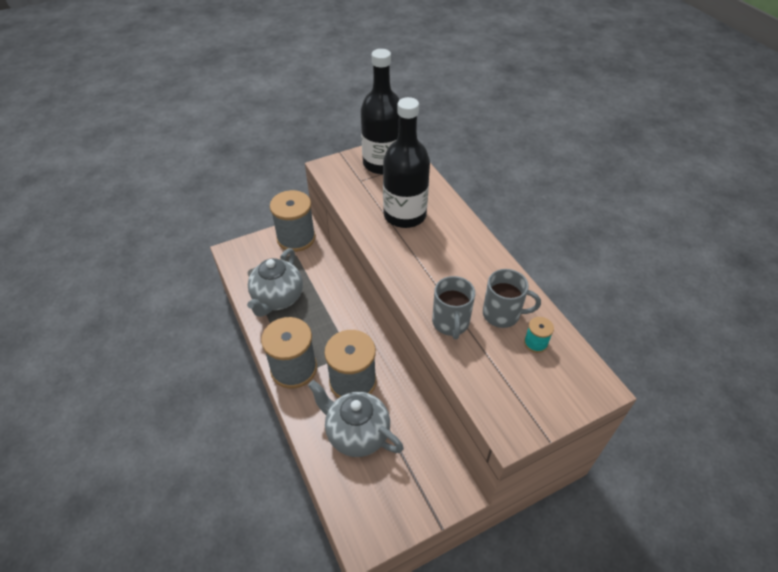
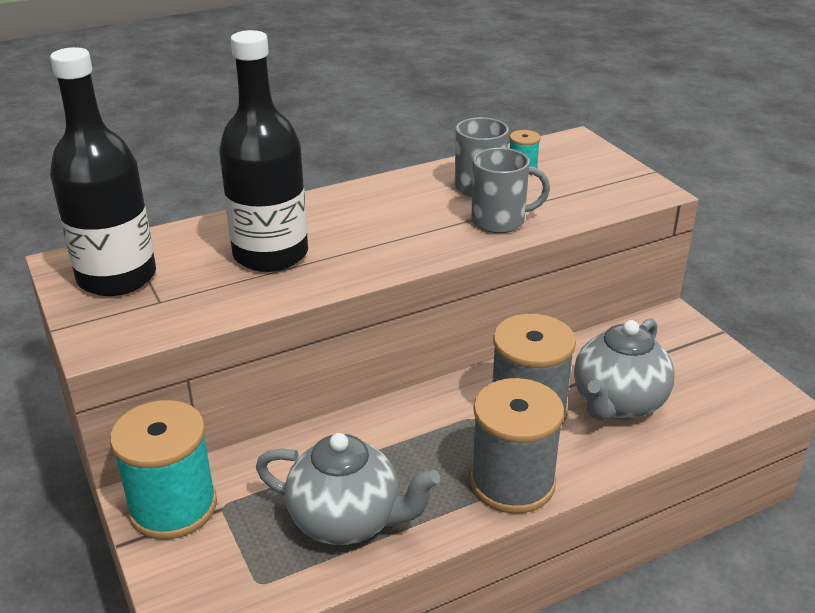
camera: 90 degrees left, 15 degrees down
(296, 238) = (173, 507): grey spool -> turquoise spool

